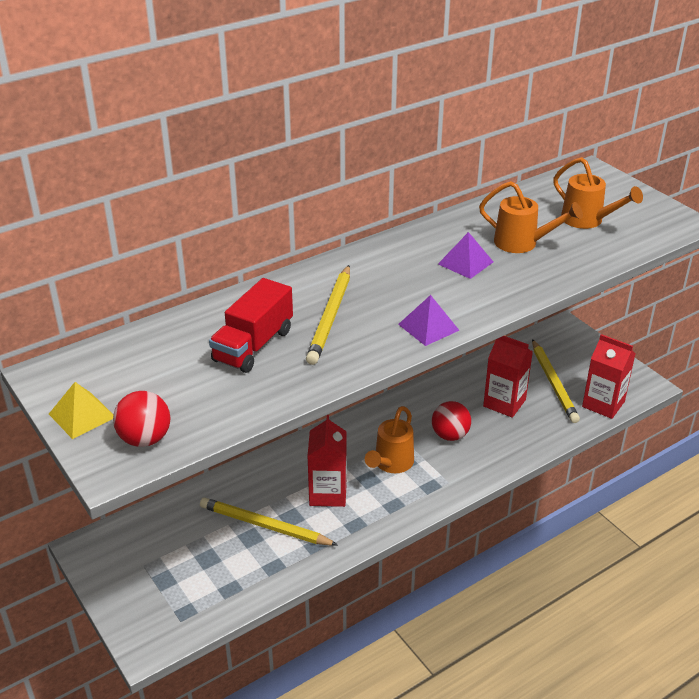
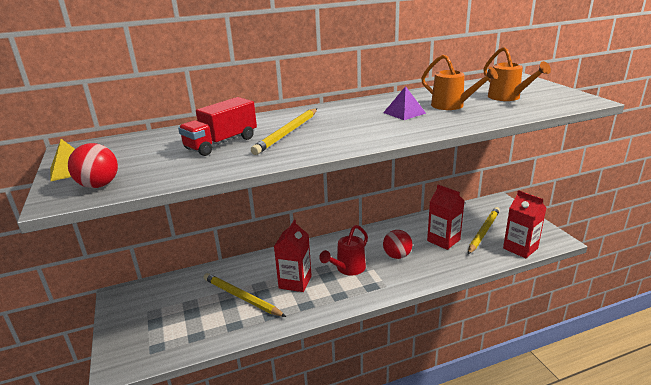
camera: 15 degrees right, 10 degrees down
(391, 463) = (348, 269): orange watering can -> red watering can
(428, 327) = (357, 141): purple pyramid -> none
(553, 383) = (483, 232): yellow pencil -> yellow pencil turned 150 degrees counterclockwise

